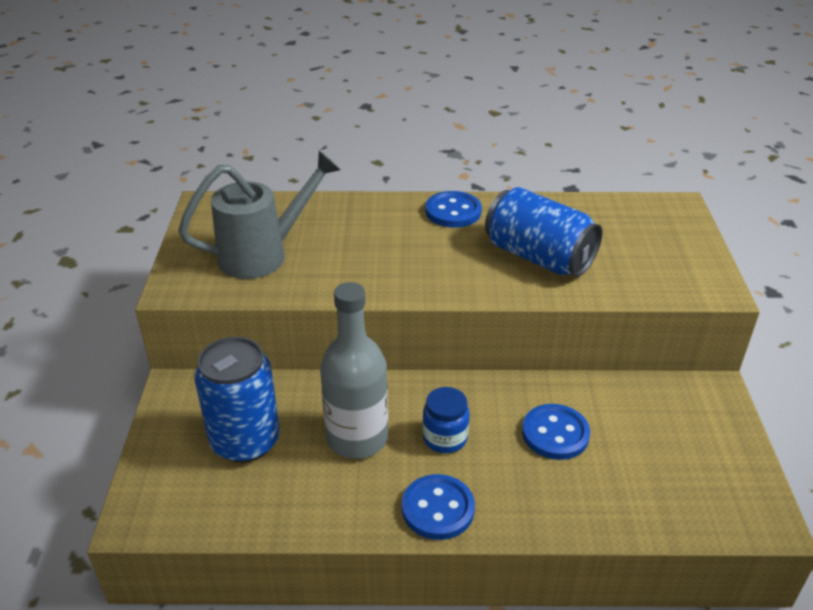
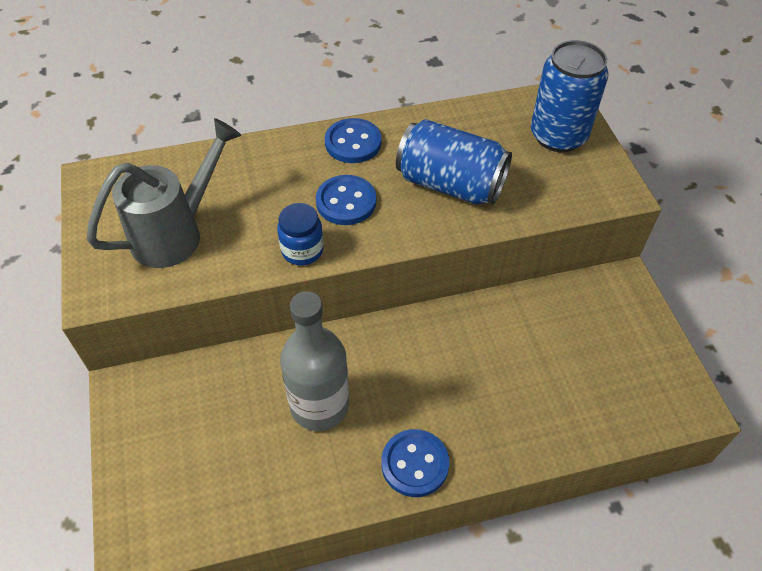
camera: 15 degrees left, 15 degrees up
(245, 441) = (212, 434): blue can -> blue can (558, 136)
(445, 438) = (401, 387): blue jar -> blue jar (302, 250)
(555, 434) = (498, 359): blue button -> blue button (346, 202)

